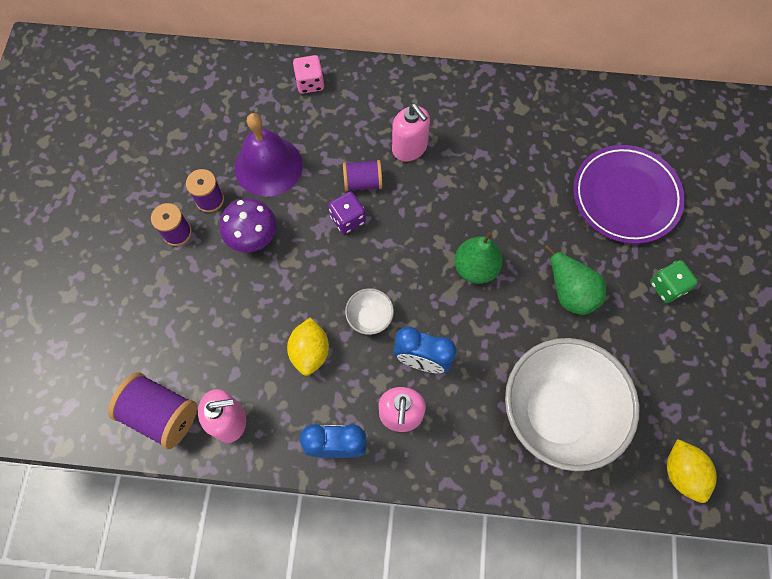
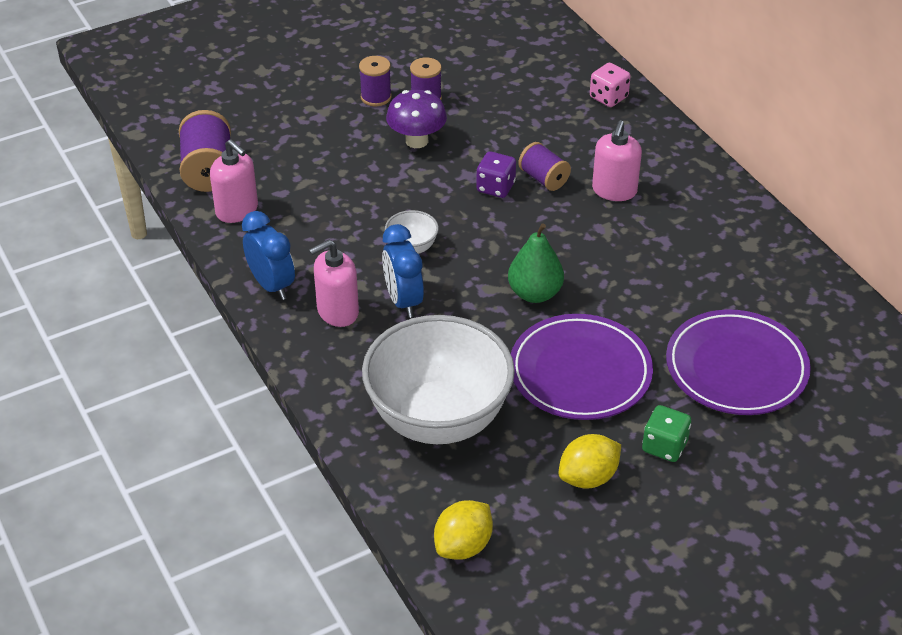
camera: 55 degrees right, 25 degrees down
(268, 166) = (495, 115): purple bell -> none
(310, 352) = (343, 227): yellow lemon -> yellow lemon (588, 477)
(570, 291) = (580, 372): green pear -> purple plate

